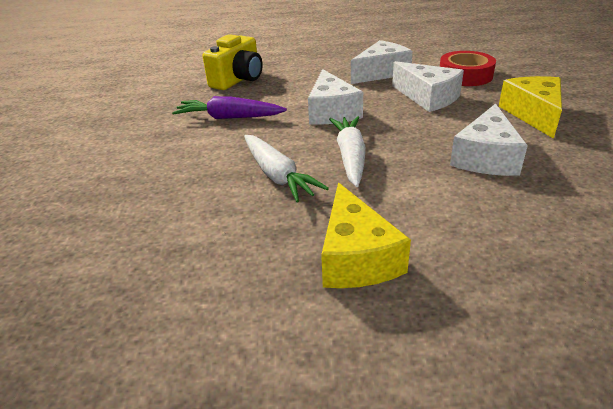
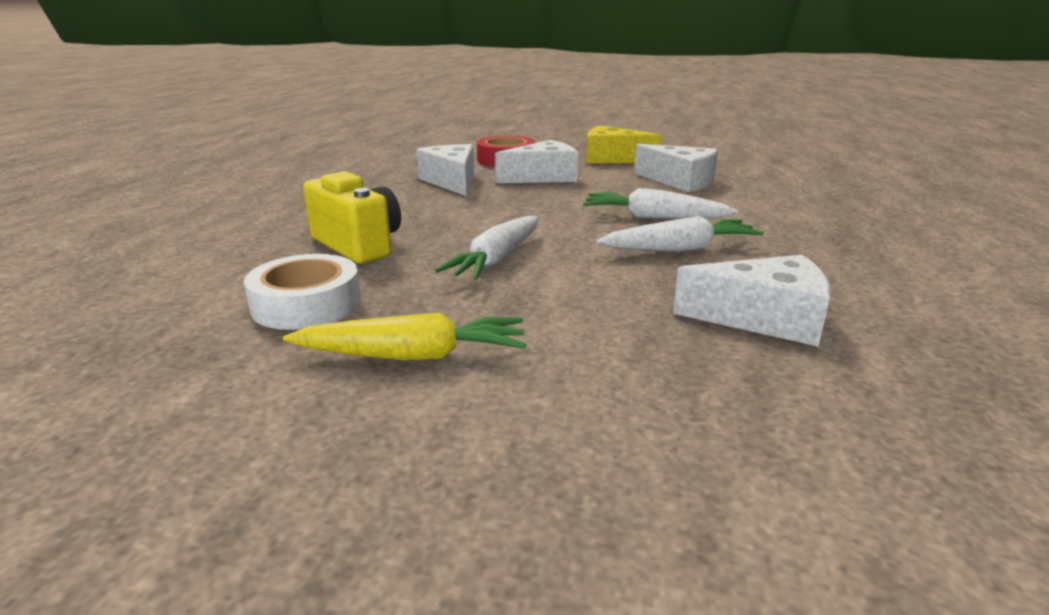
camera: 75 degrees left, 10 degrees down
(105, 124) = (413, 356): none -> yellow carrot
(158, 90) = (307, 304): none -> white tape
(229, 118) = (497, 260): purple carrot -> white carrot
(331, 112) = (537, 212): white cheese -> white cheese (764, 319)
(356, 257) = (832, 237): yellow cheese -> none

